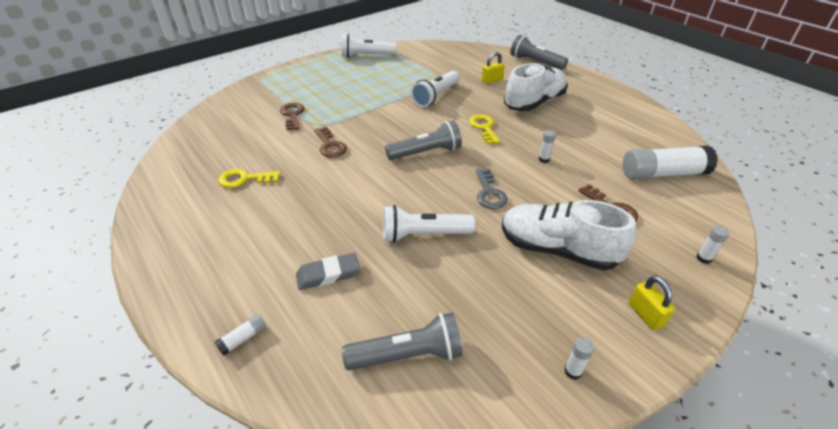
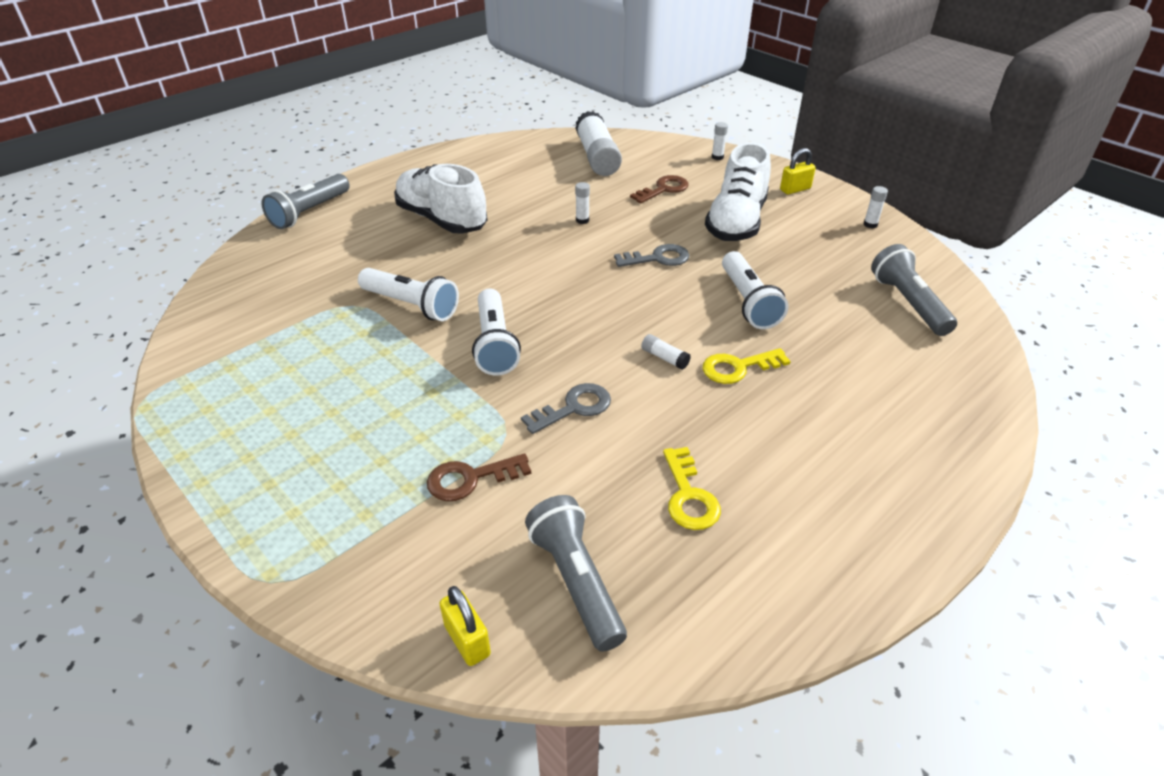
camera: 95 degrees left, 0 degrees up
(243, 338) = (962, 415): white glue stick -> white glue stick (664, 358)
(328, 274) = (842, 367): grey eraser -> none
(330, 146) = (574, 408): brown key -> grey key
(366, 56) = (210, 407): white flashlight -> white flashlight (494, 344)
(426, 153) = (580, 308): grey flashlight -> grey flashlight (576, 581)
(484, 128) = (511, 260): yellow key -> yellow key (738, 367)
(492, 80) = (365, 252): yellow padlock -> yellow padlock (467, 640)

